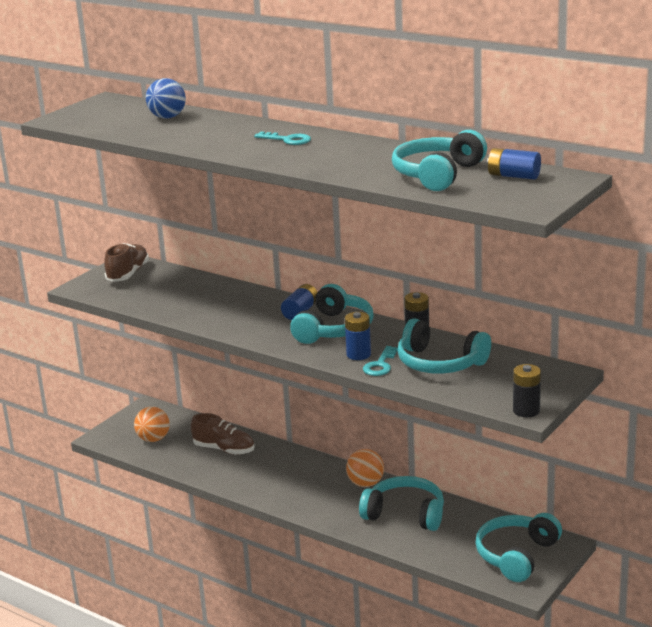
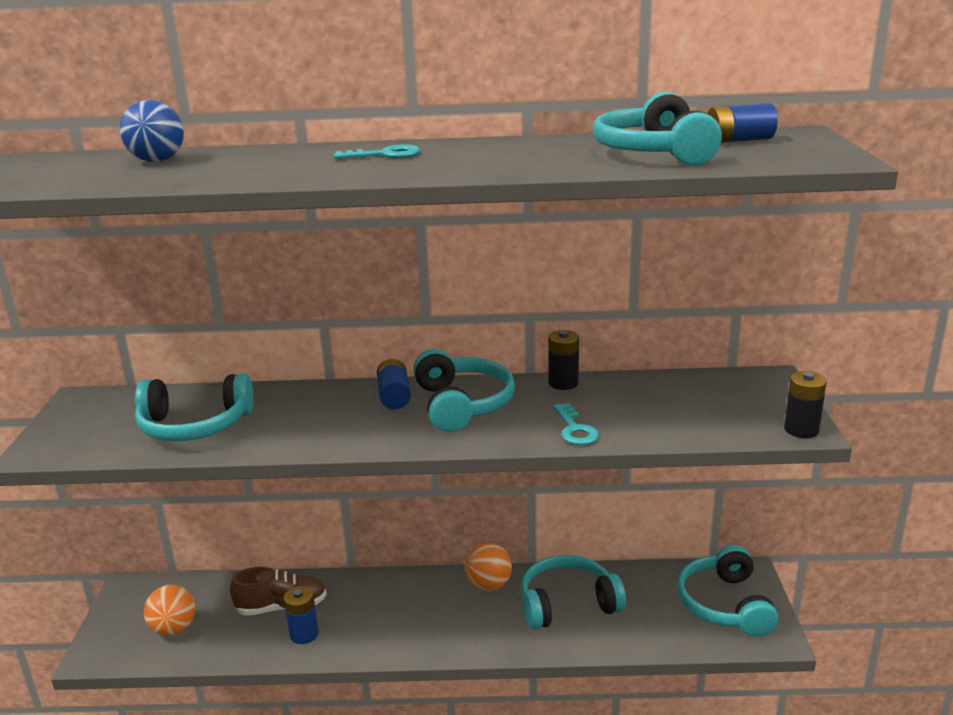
camera: 35 degrees left, 0 degrees up
(128, 274) = (97, 413): brown shoe -> none
(358, 354) = (533, 425): blue battery -> blue battery (304, 634)
(439, 363) = (634, 407): turquoise headphones -> turquoise headphones (195, 426)

